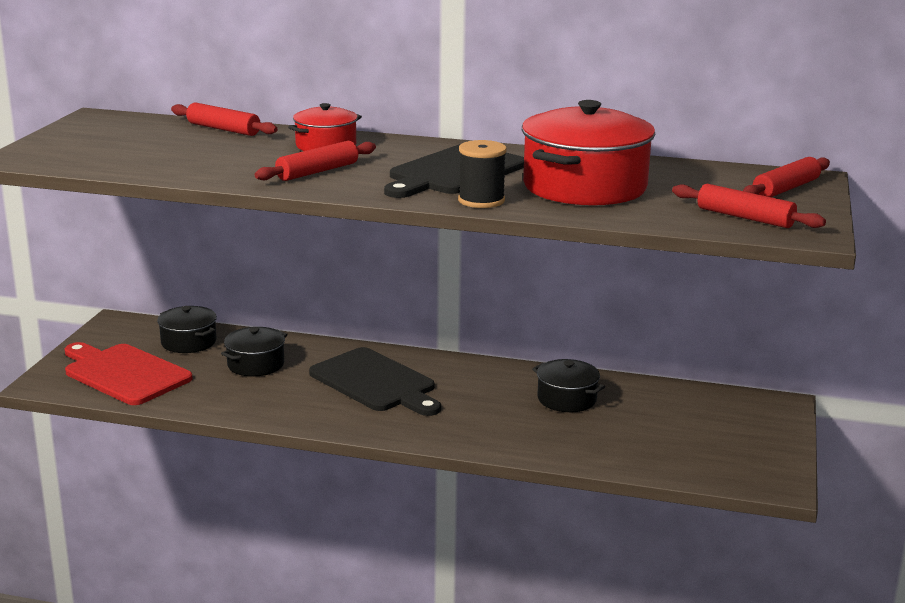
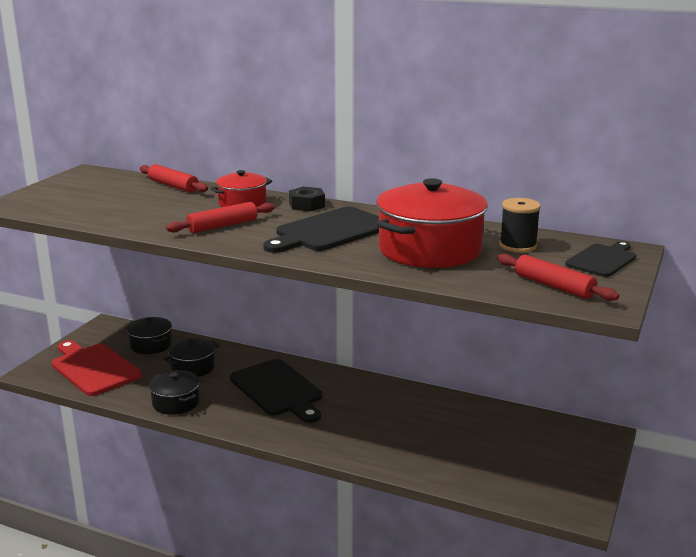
camera: 10 degrees right, 0 degrees up
(408, 145) = (307, 205): none -> black nut
(481, 200) = (337, 258): black spool -> black spool (518, 246)
(567, 399) = (424, 416): black pot -> black pot (176, 403)
(786, 189) = (602, 260): red rolling pin -> black cutting board

